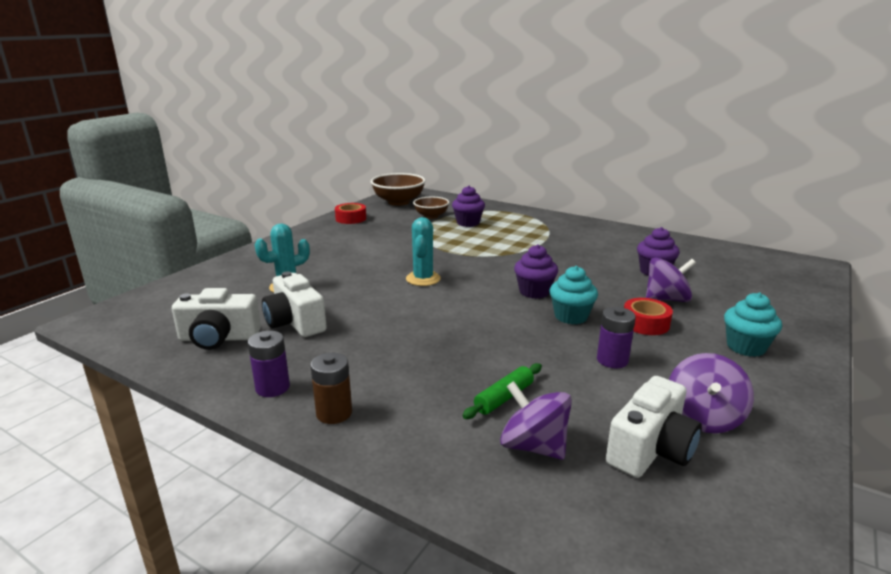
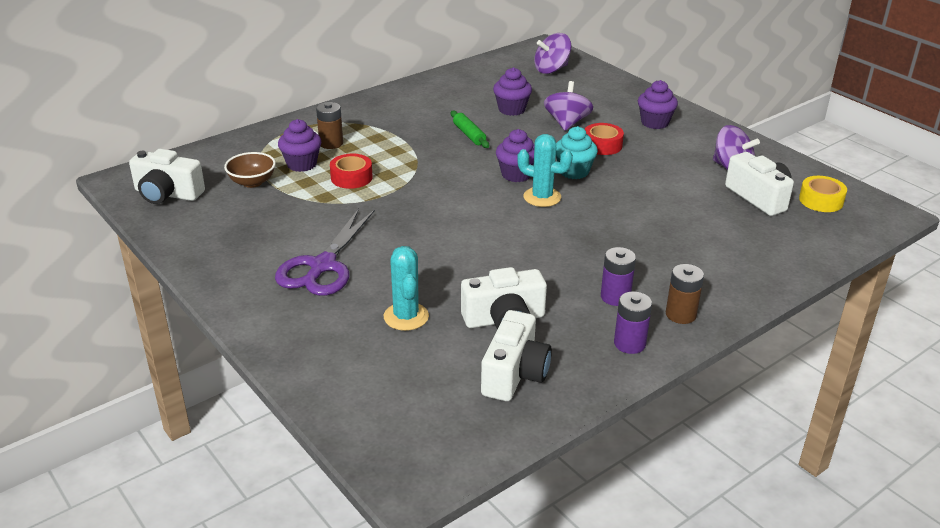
camera: 70 degrees left, 10 degrees up
(341, 252) = (322, 266): none -> purple scissors
(351, 218) = (200, 242): red tape -> red tape (351, 177)
(398, 202) = (167, 194): brown bowl -> white camera
(423, 279) = (446, 225): turquoise cactus -> turquoise cactus (542, 197)
(504, 398) = (685, 234): green rolling pin -> green rolling pin (469, 135)
(506, 225) = (331, 143): none -> brown battery
(533, 446) = (746, 237): purple spinning top -> purple spinning top (551, 69)
(612, 360) = (651, 176): purple battery -> purple battery (615, 297)
(711, 518) = (821, 200): none -> yellow tape
(745, 347) = (654, 123): turquoise cupcake -> purple cupcake

